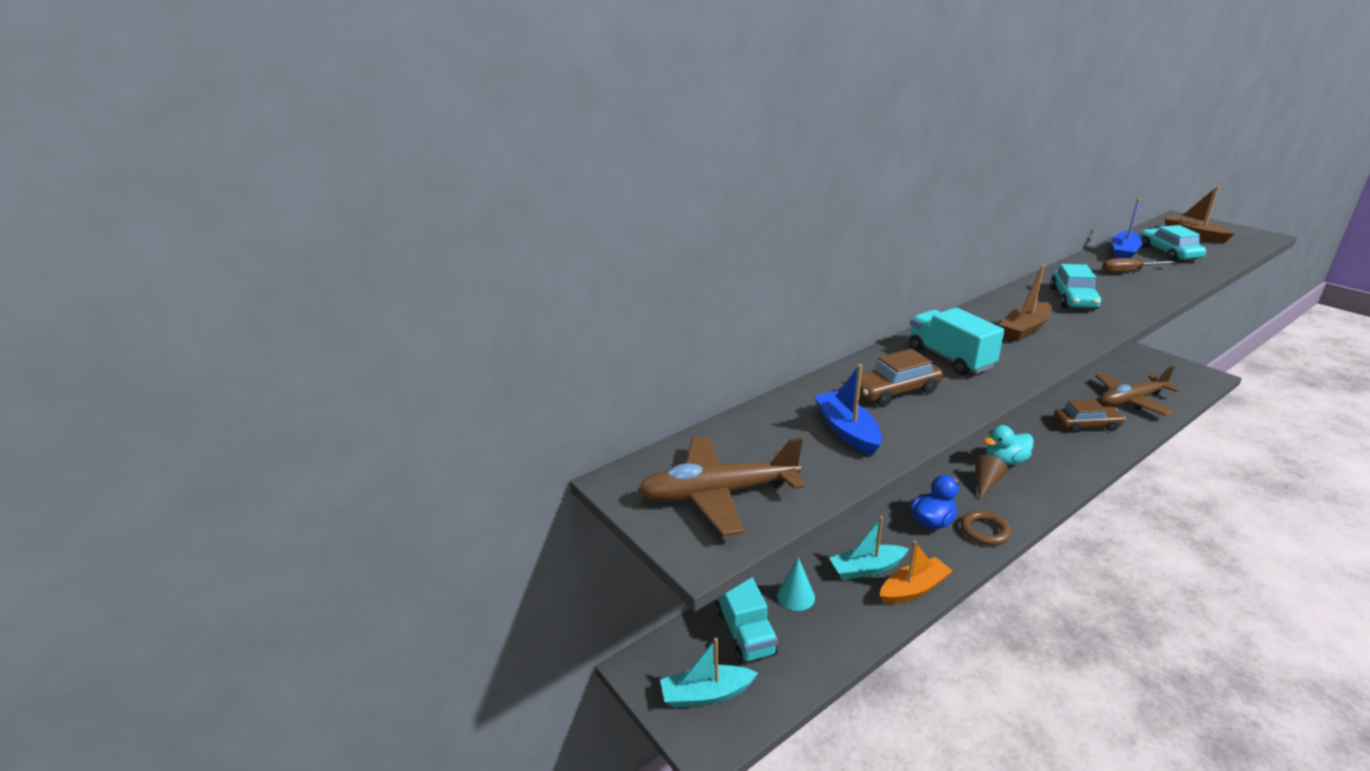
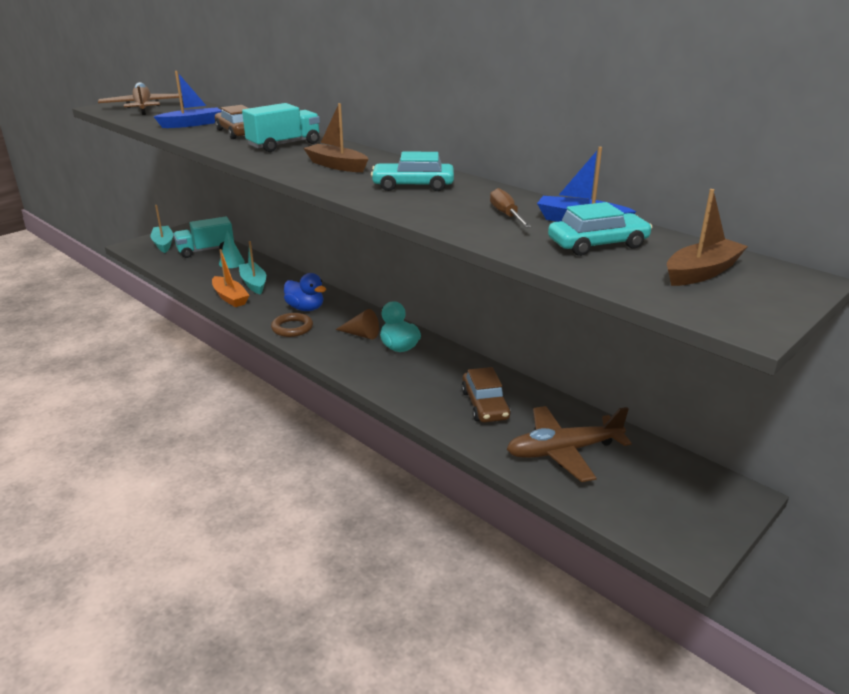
camera: 80 degrees right, 0 degrees up
(1131, 400) = (563, 451): brown plane -> brown plane turned 75 degrees counterclockwise

